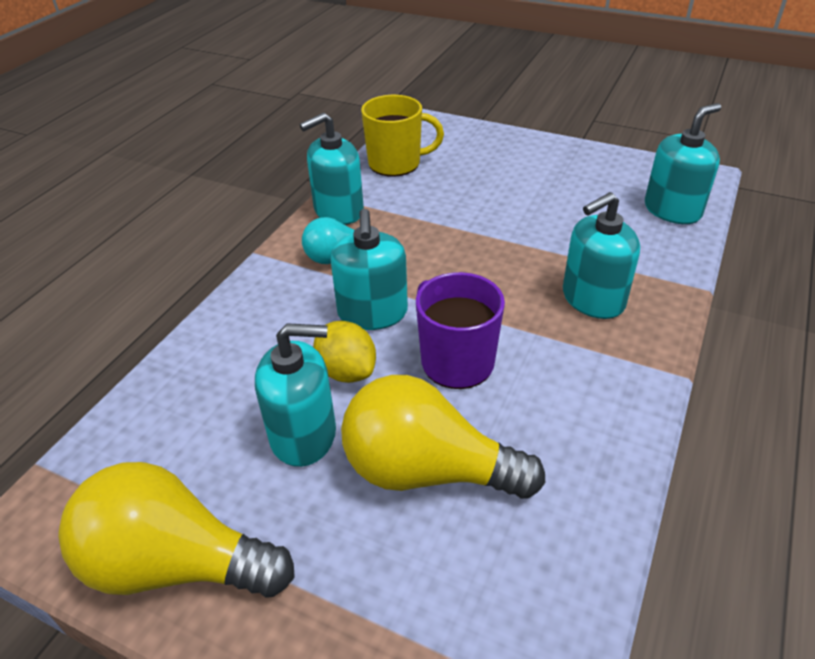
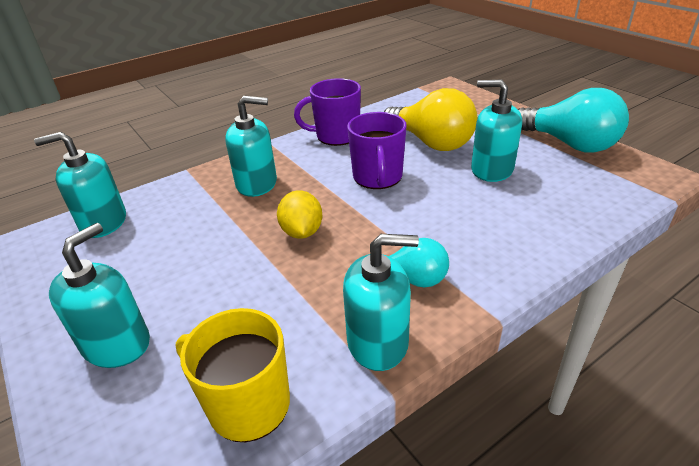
camera: 150 degrees left, 5 degrees down
(176, 563) = (569, 144): yellow light bulb -> turquoise light bulb
(347, 371) = (450, 191): yellow lemon -> yellow lemon (302, 232)
(372, 313) = (411, 220): turquoise soap dispenser -> turquoise soap dispenser (117, 344)
(595, 429) = (336, 136): none -> purple mug

